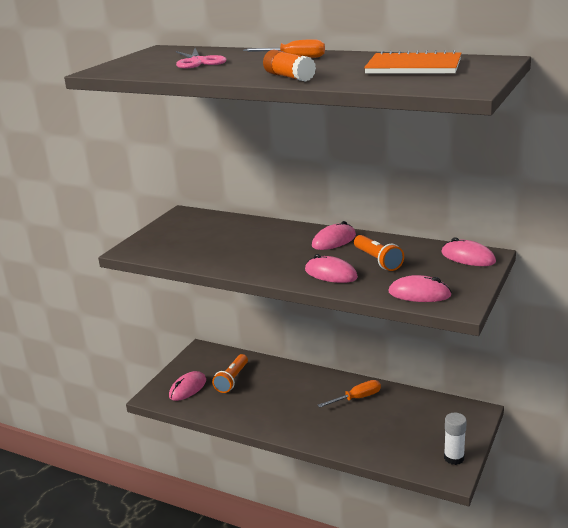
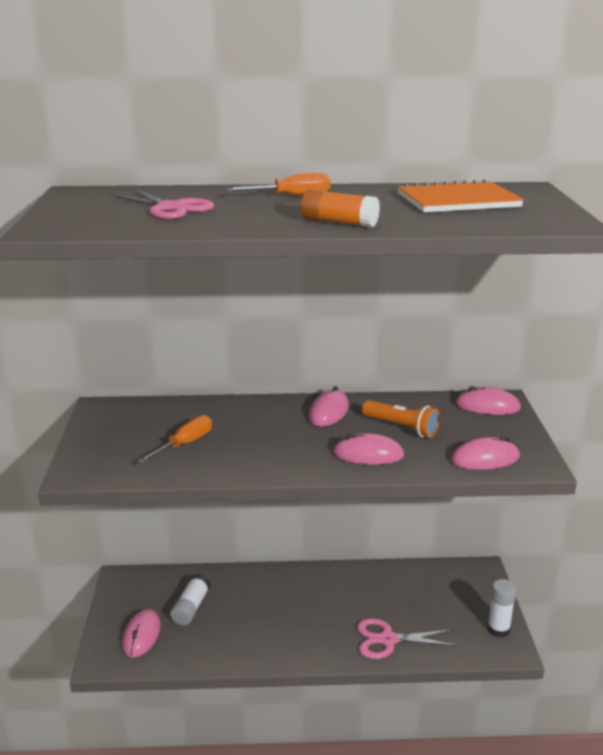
camera: 30 degrees left, 0 degrees up
(232, 380) = (191, 607): orange flashlight -> white glue stick
(356, 439) = (388, 639): none -> pink scissors
(357, 398) = (352, 589): orange screwdriver -> orange screwdriver (184, 444)

